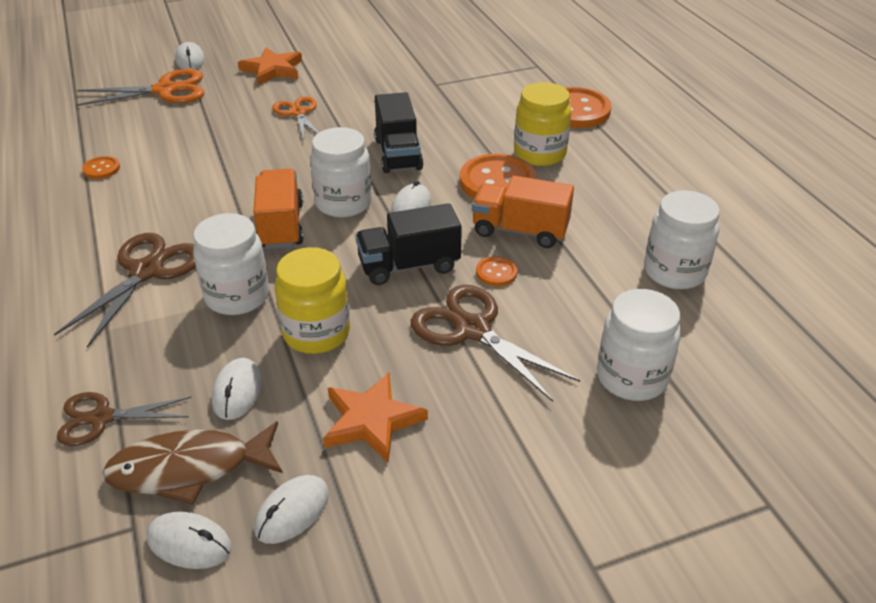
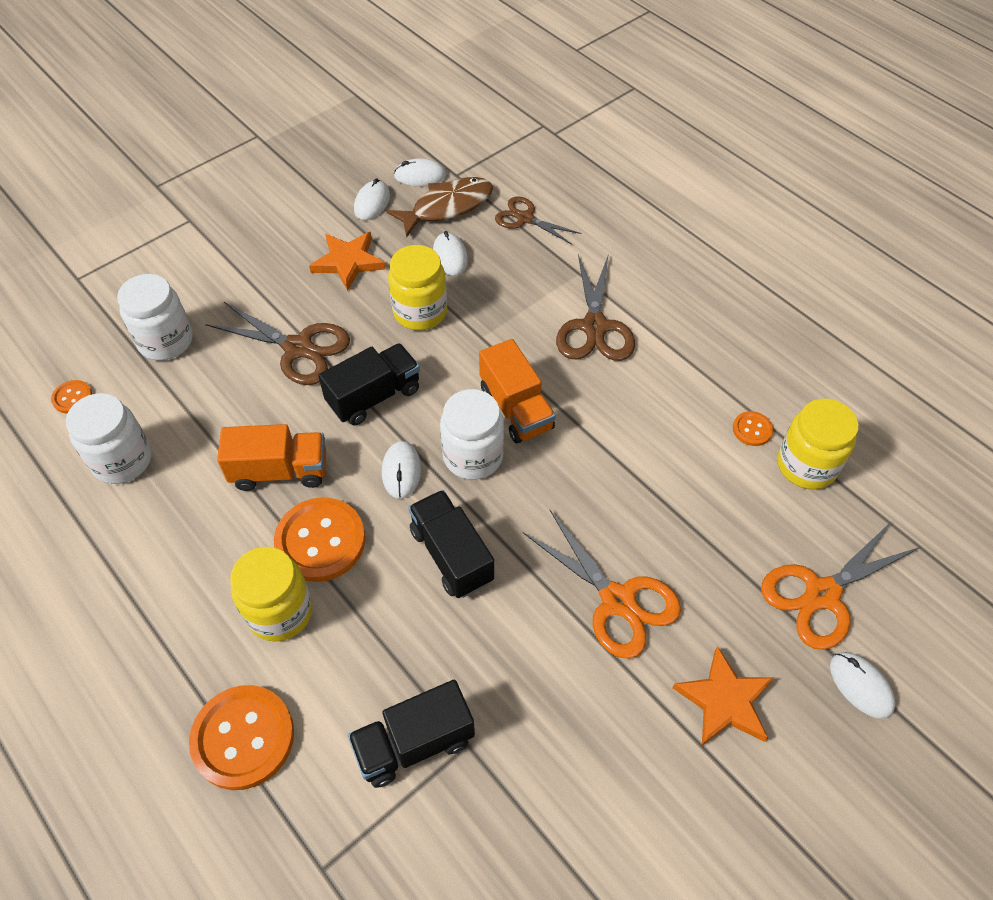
camera: 160 degrees right, 15 degrees up
(90, 142) = (806, 465): none -> yellow jar
(102, 418) = (525, 218): brown scissors -> brown scissors turned 120 degrees counterclockwise
(237, 296) = (502, 325): white jar -> none
(298, 113) = (618, 600): orange scissors -> orange scissors, size x1.54
(468, 90) = (414, 743): none -> black truck
(496, 272) = (292, 411): orange button -> orange button (72, 398)

